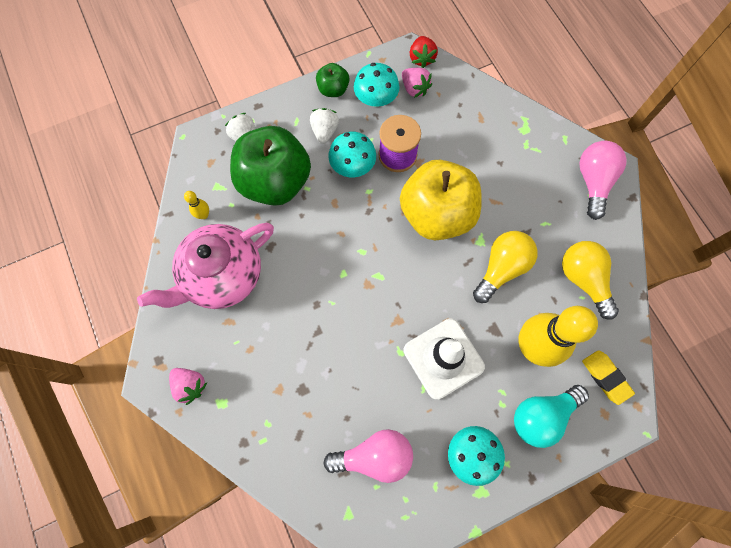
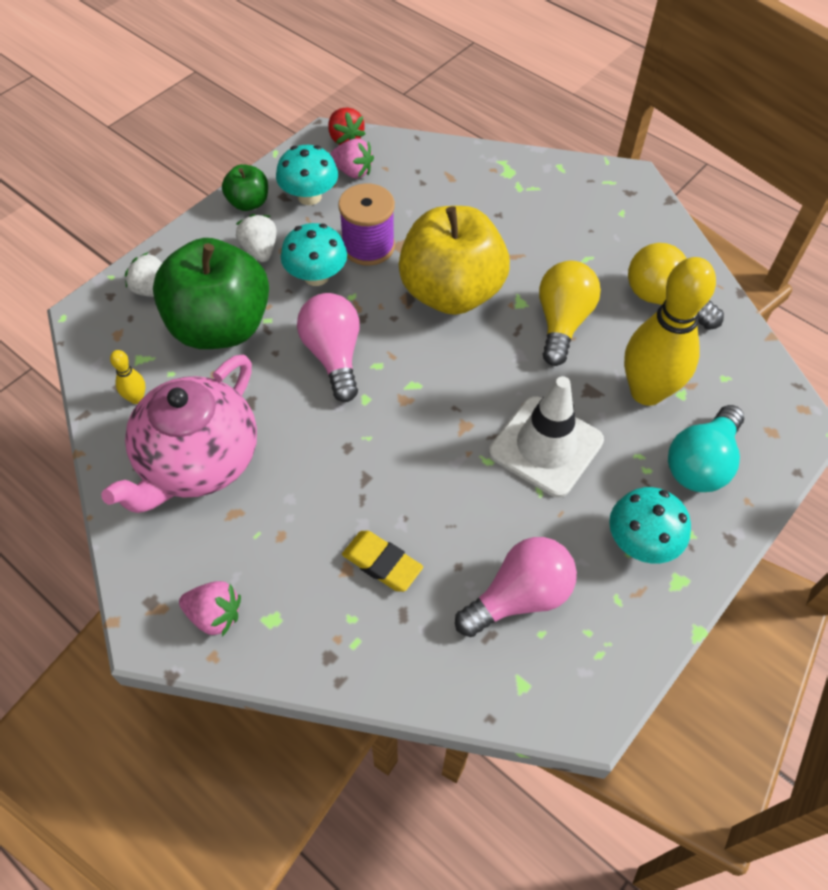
camera: 25 degrees left, 15 degrees down
(593, 182) = (617, 199): pink light bulb -> pink light bulb (333, 356)
(605, 377) = (749, 392): yellow eraser -> yellow eraser (382, 563)

